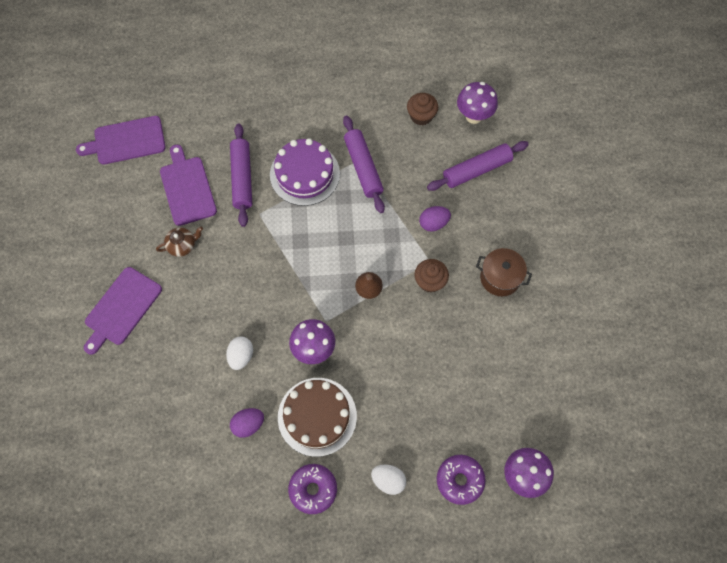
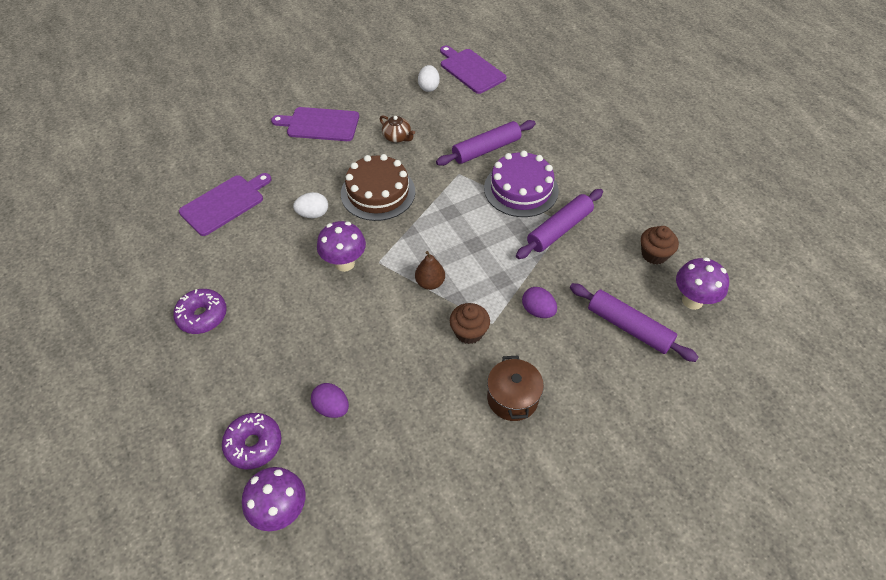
camera: 65 degrees right, 15 degrees down
(187, 188) = (452, 120): purple cutting board -> purple cutting board (225, 203)
(248, 424) = (249, 244): purple egg -> purple egg (332, 407)
(317, 416) = (277, 291): brown cake -> brown cake (378, 192)
(388, 480) = (232, 376): white egg -> white egg (428, 87)

